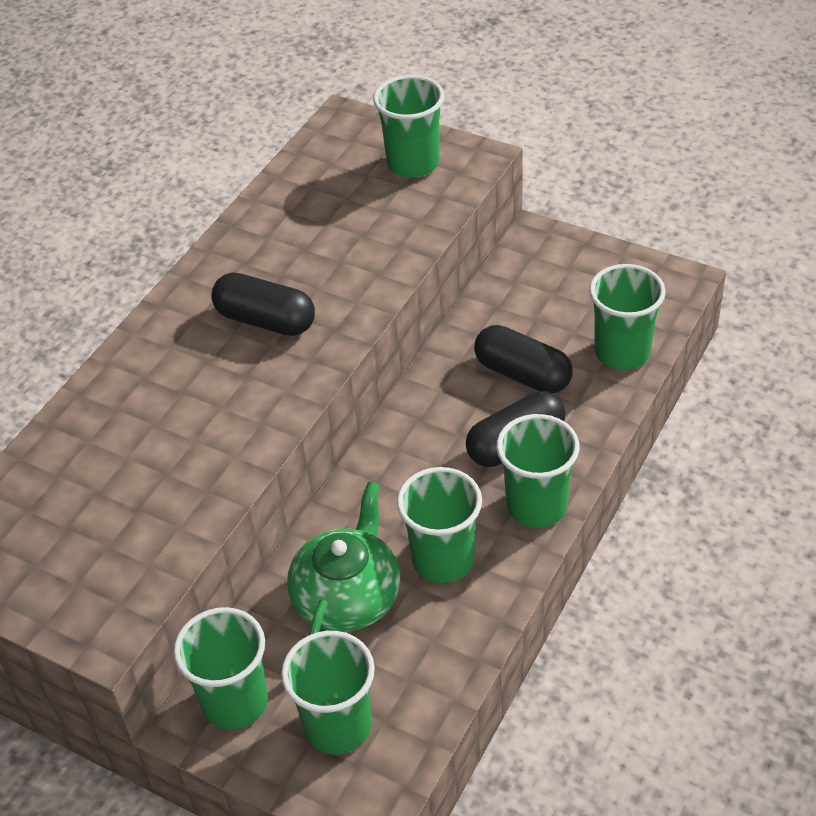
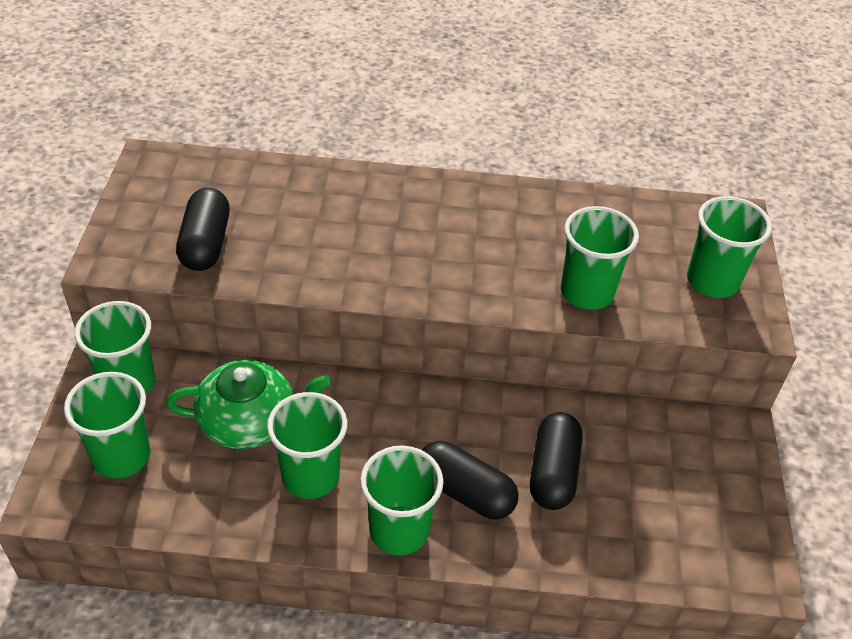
camera: 60 degrees right, 0 degrees up
(266, 320) = (459, 246): black capsule -> black capsule (205, 244)
(622, 352) = (627, 549): green cup -> green cup (586, 292)

